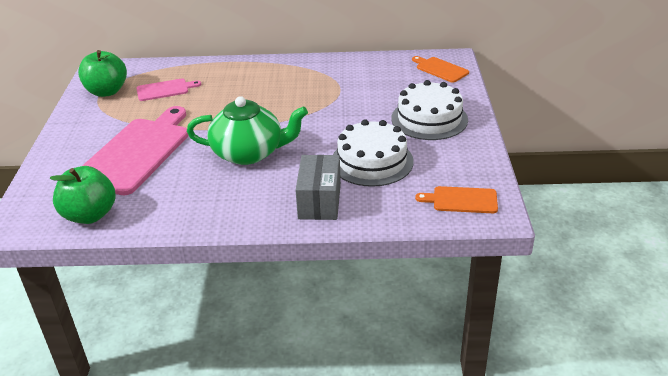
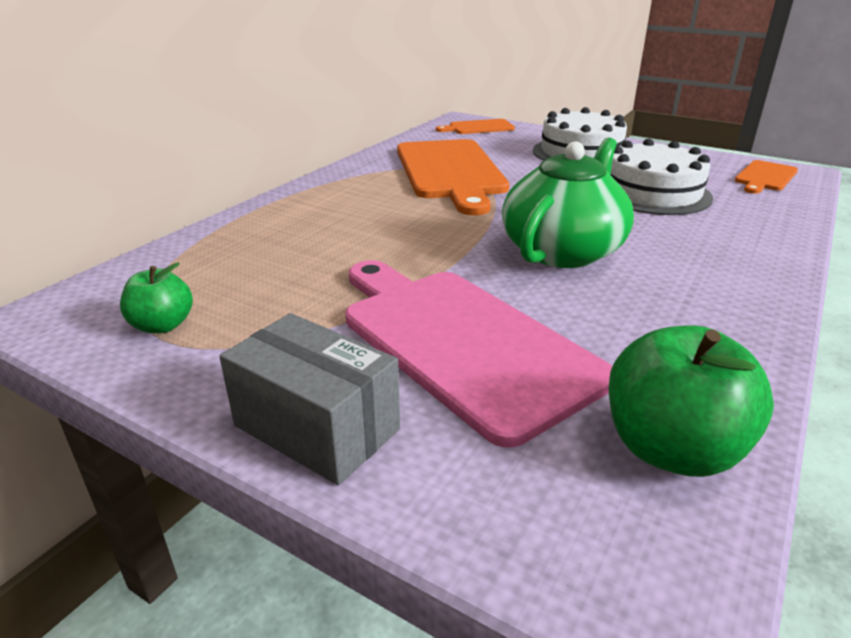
camera: 60 degrees left, 5 degrees down
(107, 91) = (162, 325): green apple -> green apple, size x0.59
(165, 90) = (262, 269): pink cutting board -> none
(319, 201) = (731, 237): grey box -> grey box (316, 427)
(335, 89) = (450, 172): none -> orange cutting board

